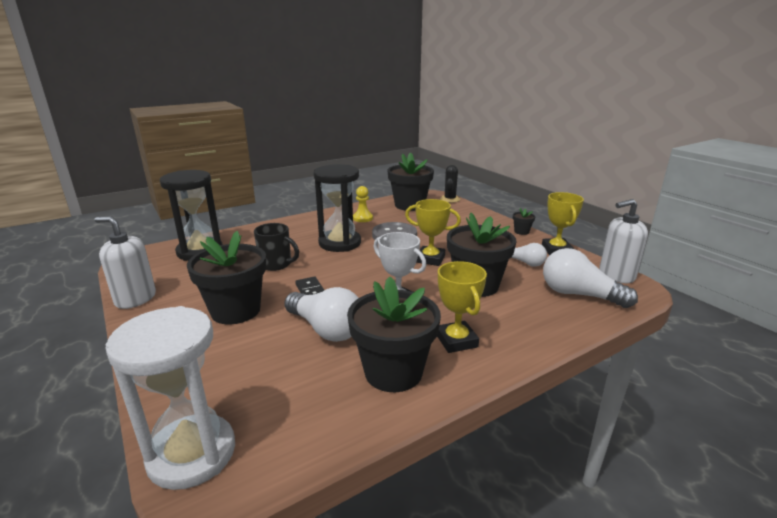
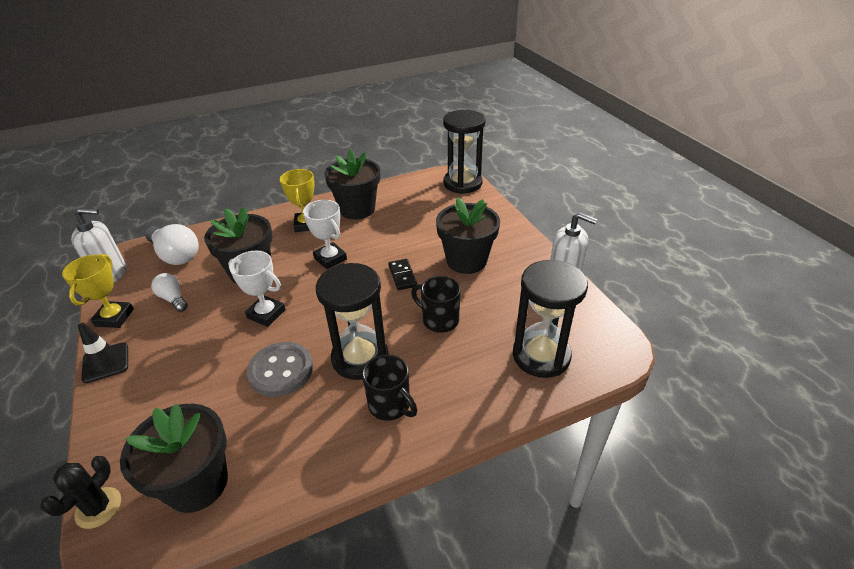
camera: 170 degrees left, 15 degrees up
(192, 454) = (462, 183): white hourglass -> black hourglass
(314, 228) = (390, 405): none -> black mug
(326, 329) = (394, 239): white light bulb -> none
(362, 218) = (306, 434): yellow pawn -> none
(430, 259) = (266, 314): yellow trophy -> white trophy
(521, 232) = (105, 362): black flower pot -> black traffic cone

